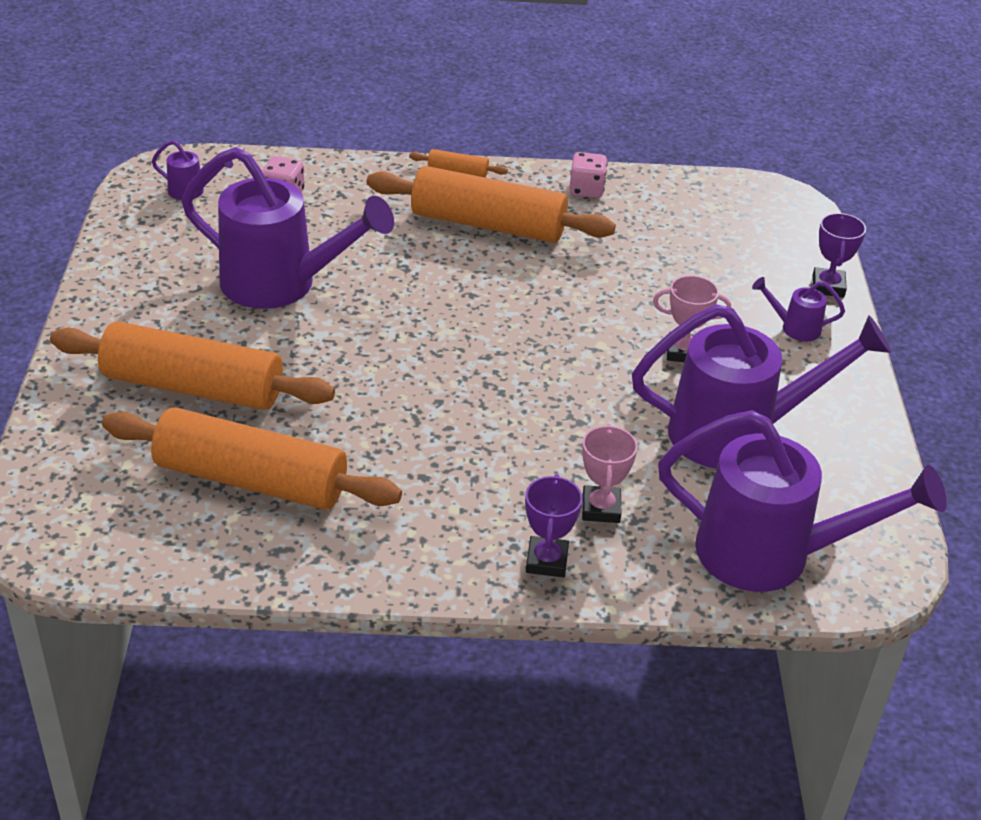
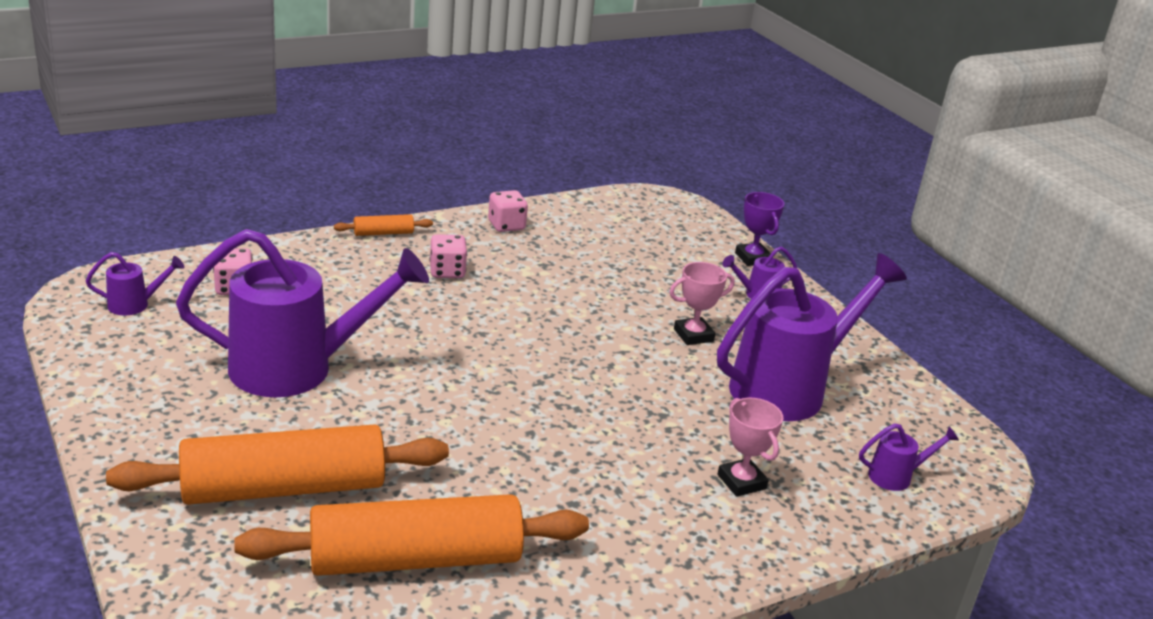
camera: 30 degrees left, 10 degrees down
(488, 225) = (447, 271): orange rolling pin -> pink dice
(547, 561) = (738, 541): purple trophy -> none
(770, 555) = (896, 476): purple watering can -> purple watering can, size x0.41

